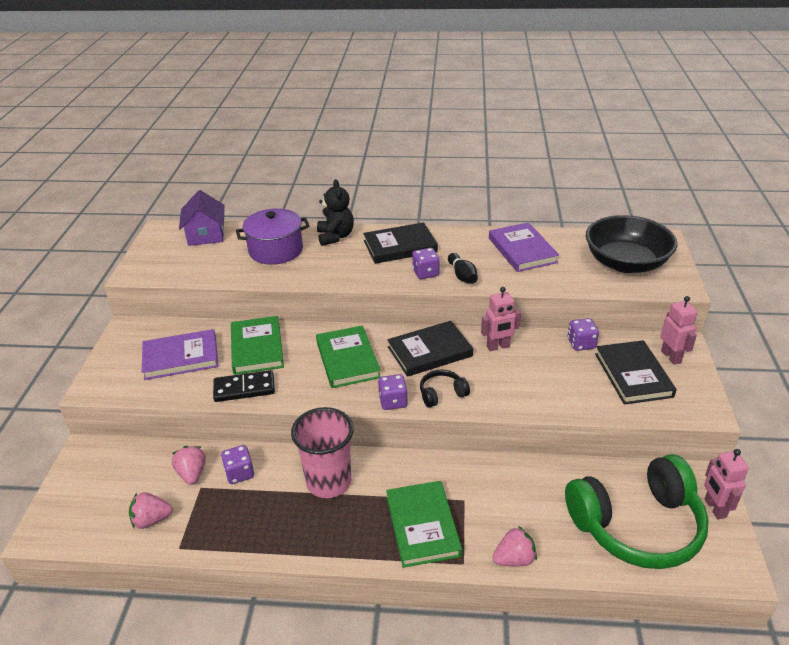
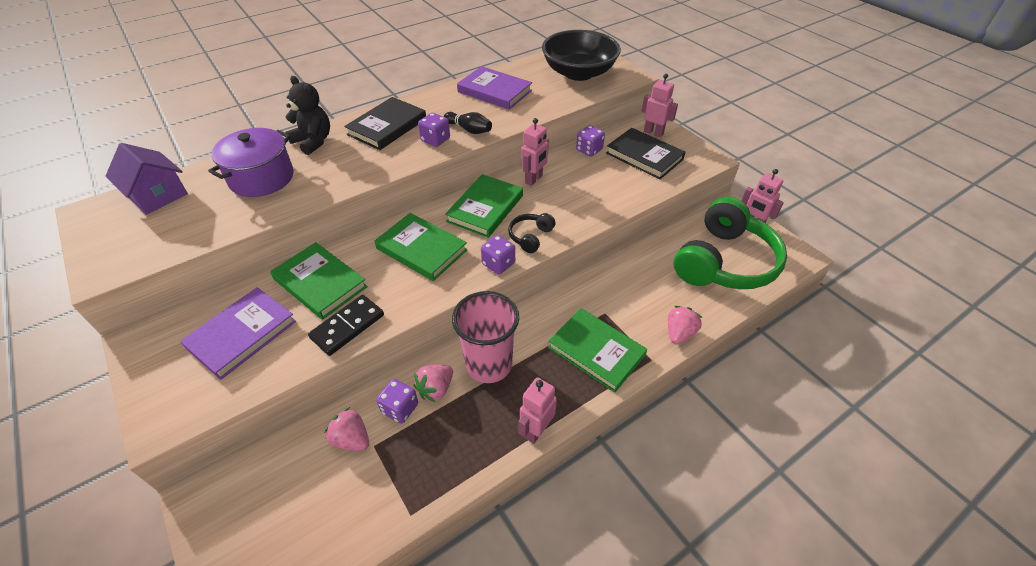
camera: 40 degrees left, 10 degrees up
(152, 520) = (354, 510): pink strawberry -> pink strawberry (436, 389)
(313, 552) = (536, 430): none -> pink robot
(430, 352) = (485, 208): black book -> green book

